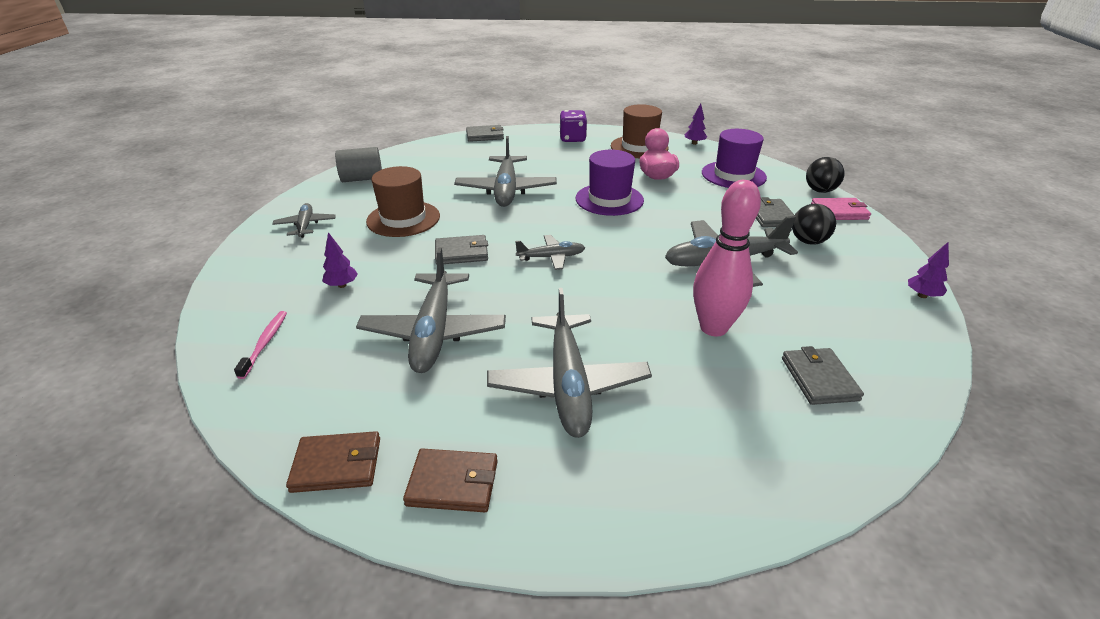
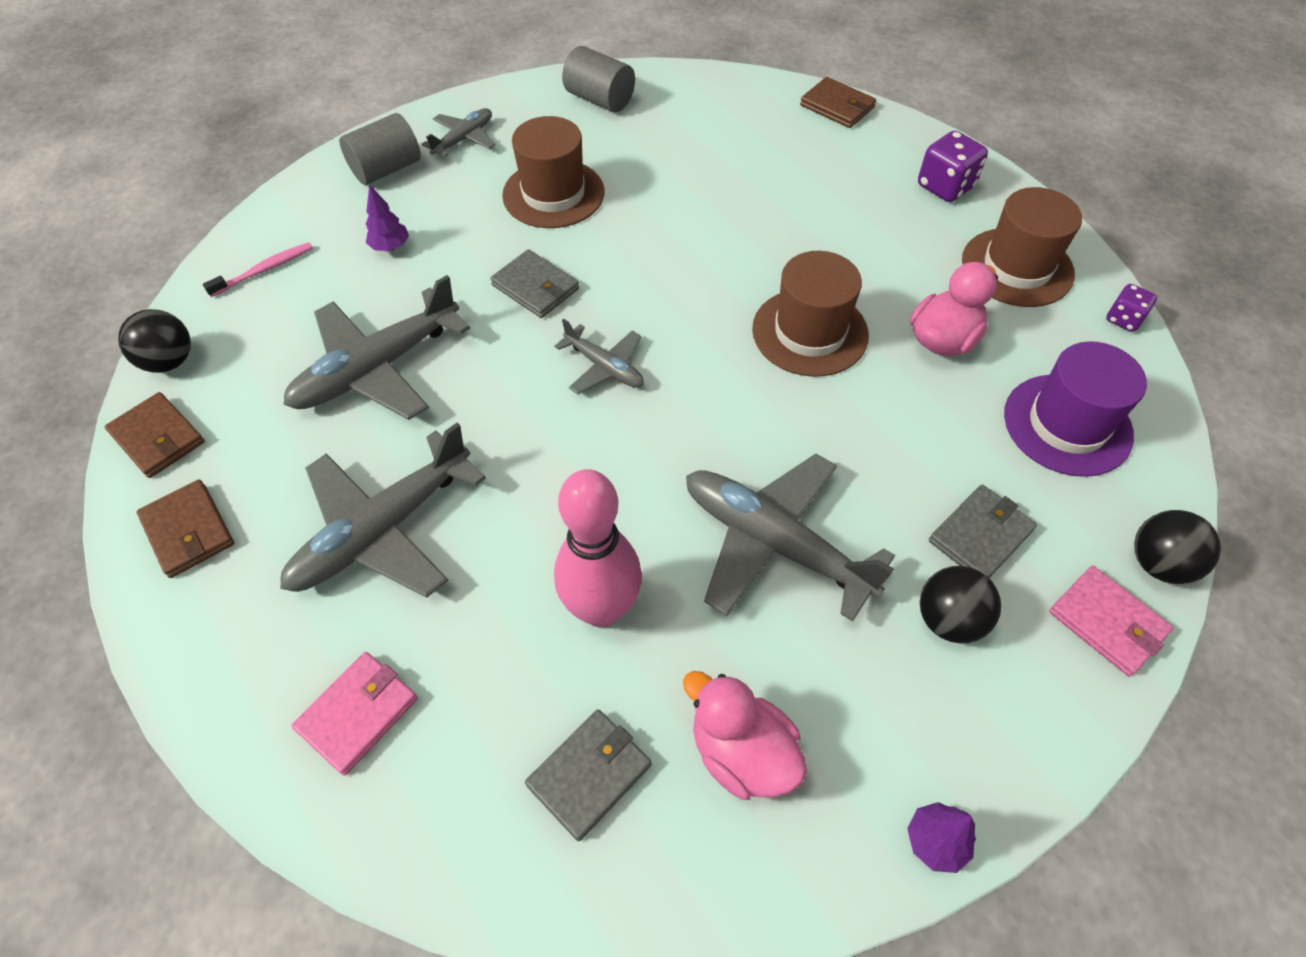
camera: 50 degrees right, 20 degrees up
(270, 426) = (170, 361): none -> black ball
(274, 259) = (386, 169): none -> grey cylinder
(485, 135) = (837, 106): grey wallet -> brown wallet
(506, 190) = (716, 225): grey plane -> none
(609, 199) = (810, 332): purple hat -> brown hat
(694, 143) = (1123, 319): purple tree -> purple dice
(703, 456) = (358, 713): none -> pink wallet
(839, 324) = (741, 752): none -> pink duck

